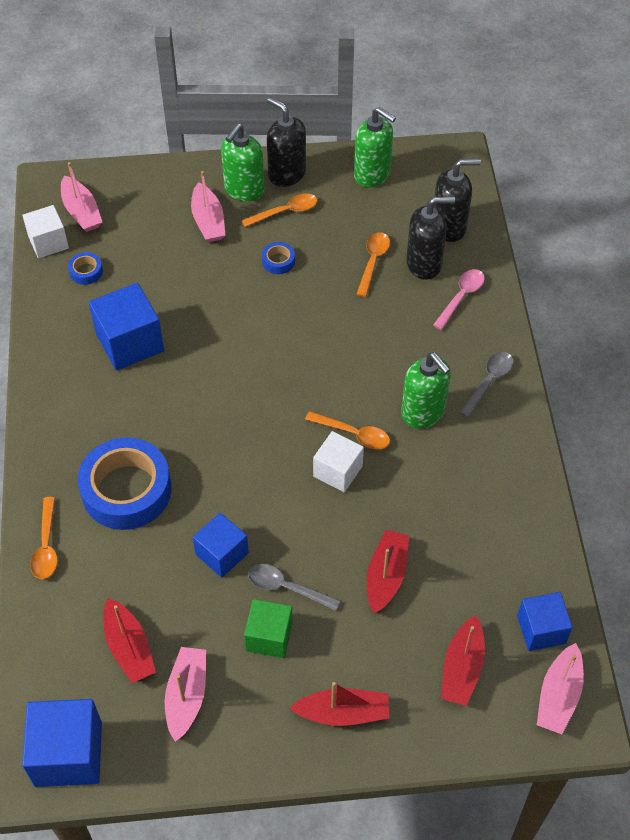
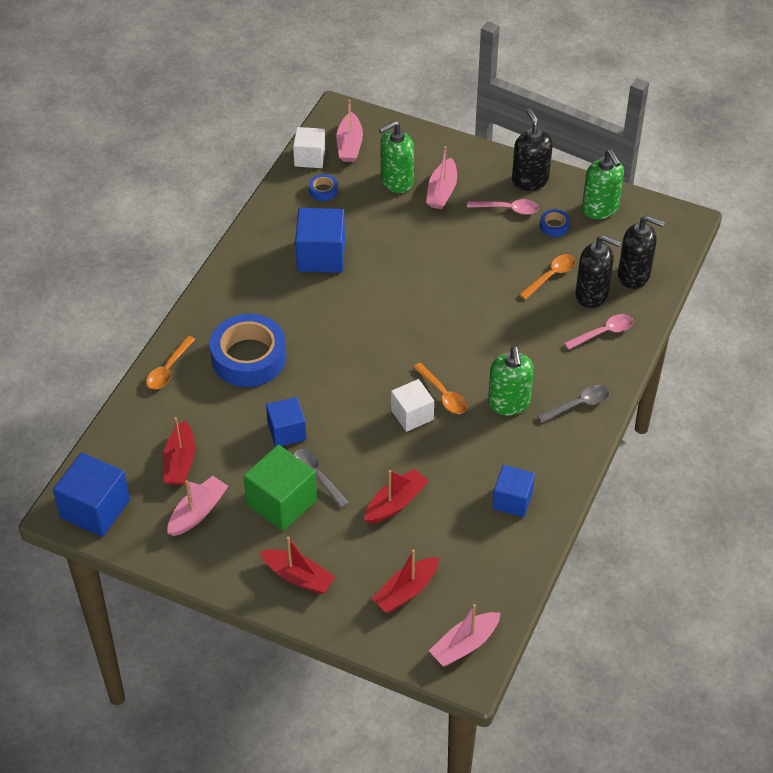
camera: 30 degrees right, 5 degrees down
(244, 190) = (486, 179): green soap dispenser -> green soap dispenser (396, 181)
(269, 637) = (281, 502): green cube -> green cube, size x1.53
(278, 261) = (475, 244): blue tape -> blue tape (554, 226)
(285, 212) = (508, 209): orange spoon -> pink spoon
(541, 629) = (485, 595): blue cube -> blue cube (512, 500)

